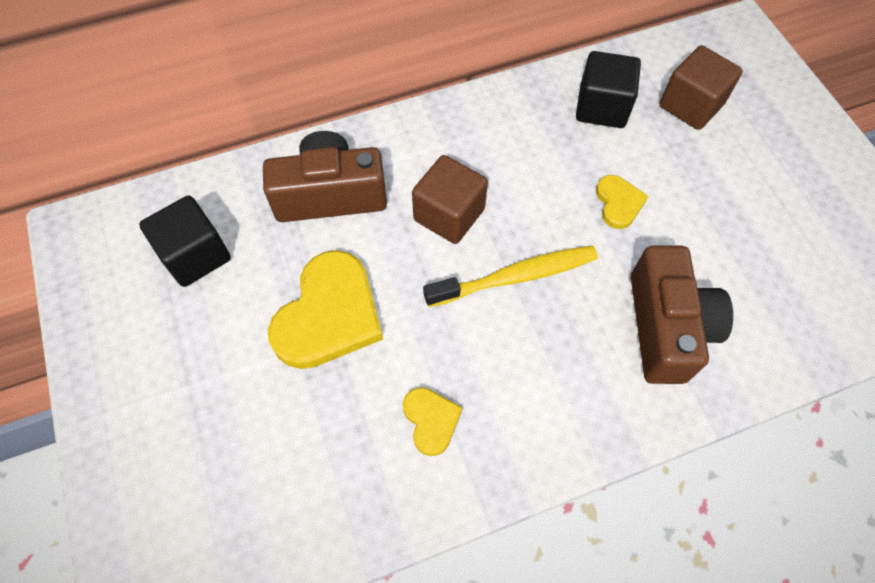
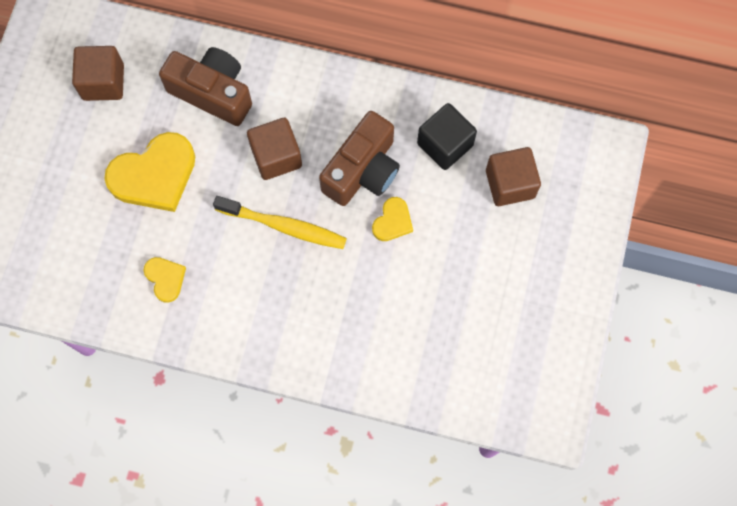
camera: 35 degrees right, 10 degrees up
(195, 255) = (103, 82): black cube -> brown cube
(431, 420) = (165, 278): yellow heart -> yellow heart turned 45 degrees counterclockwise
(666, 327) = (348, 320): brown camera -> brown camera (362, 170)

